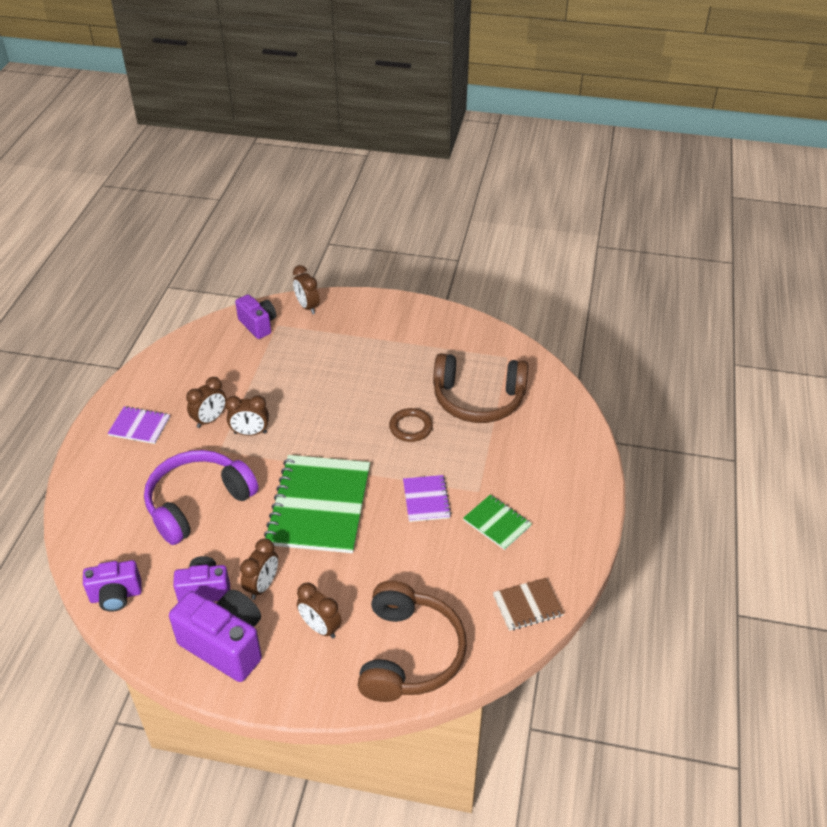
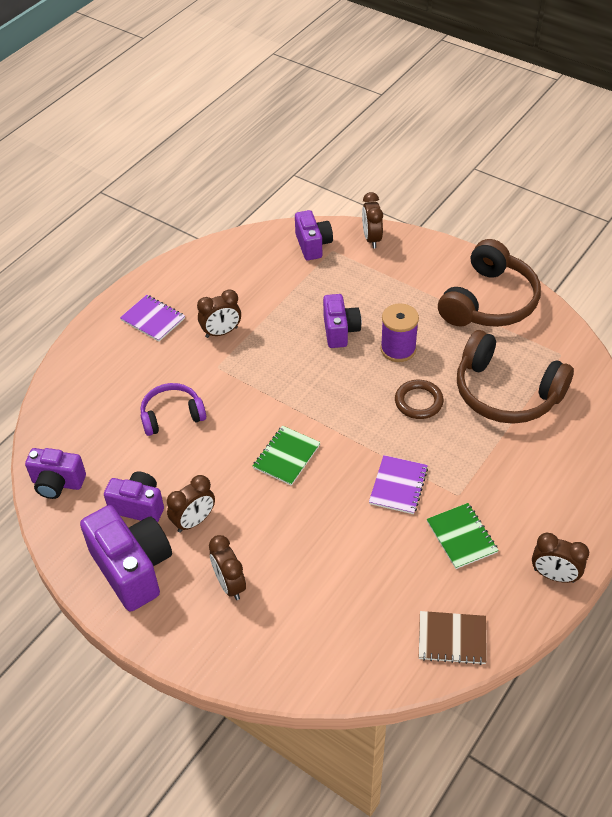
camera: 25 degrees right, 5 degrees up
(198, 503) = (172, 415): purple headphones -> purple headphones, size x0.58
(250, 433) = (253, 358): brown clock -> brown clock (554, 575)
(316, 389) = (340, 331): none -> purple camera
(319, 506) = (286, 456): green notebook -> green notebook, size x0.48
(373, 390) = (398, 349): none -> purple spool
(409, 653) = (304, 644): brown headphones -> brown headphones (489, 301)

